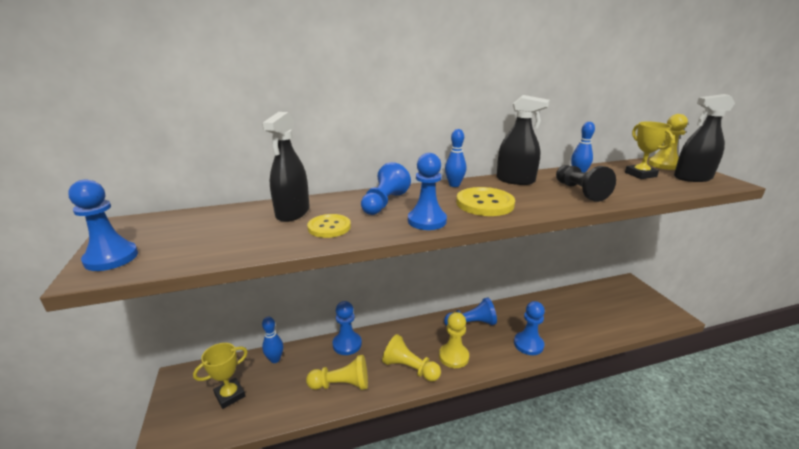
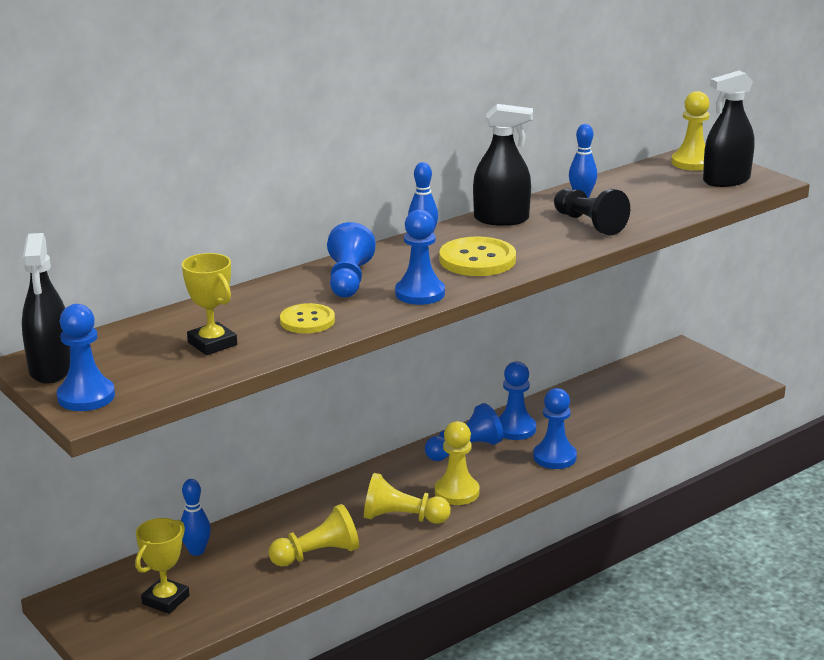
camera: 20 degrees left, 0 degrees up
(293, 213) = (240, 312): black spray bottle -> black spray bottle (51, 369)
(347, 344) = (293, 511): blue pawn -> blue pawn (515, 429)
(640, 174) = (662, 185): yellow trophy -> yellow trophy (212, 344)

